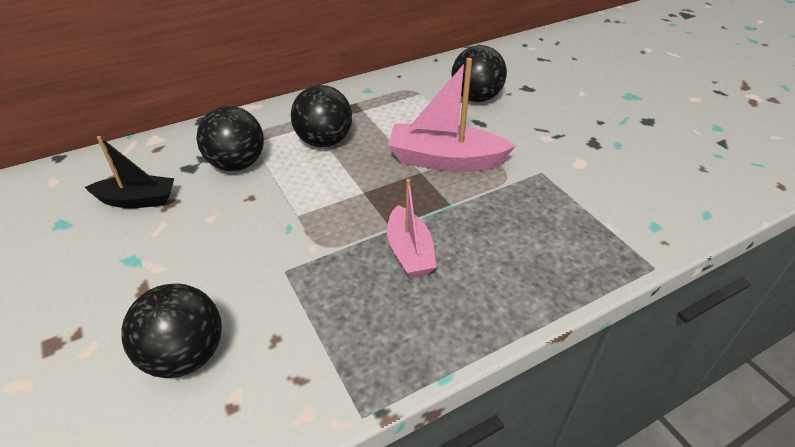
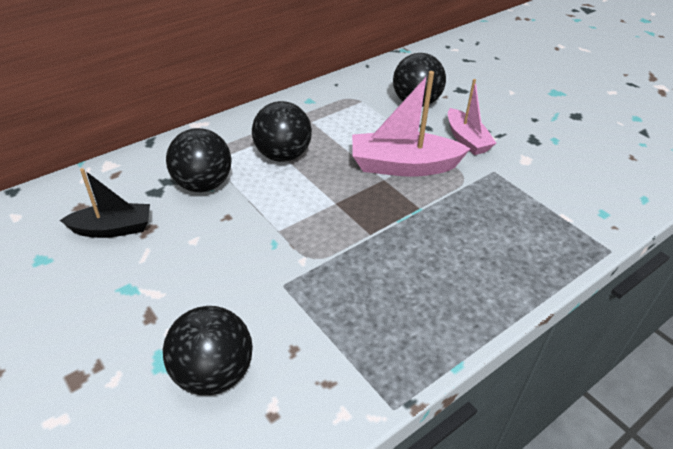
camera: 10 degrees left, 0 degrees up
(409, 252) = (394, 256): pink boat -> pink boat (466, 139)

